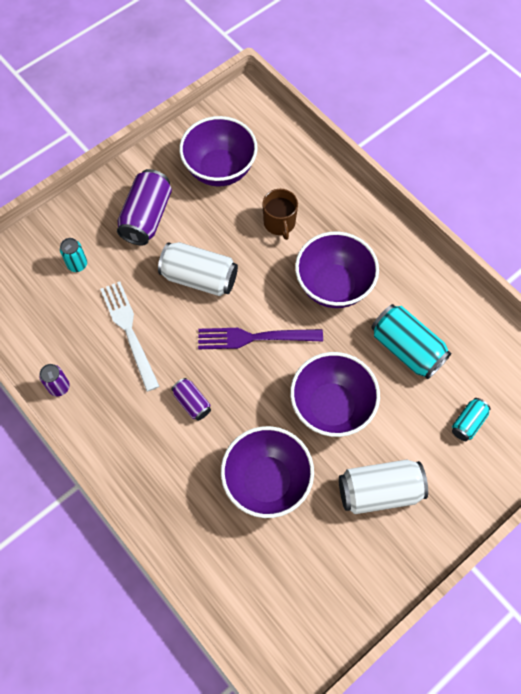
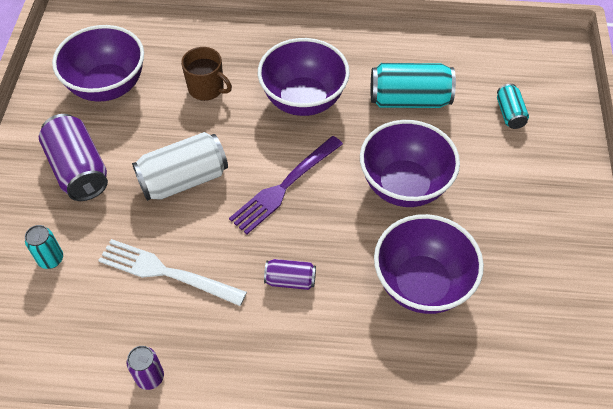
camera: 45 degrees left, 10 degrees down
(379, 491) = (509, 213): white can -> none

